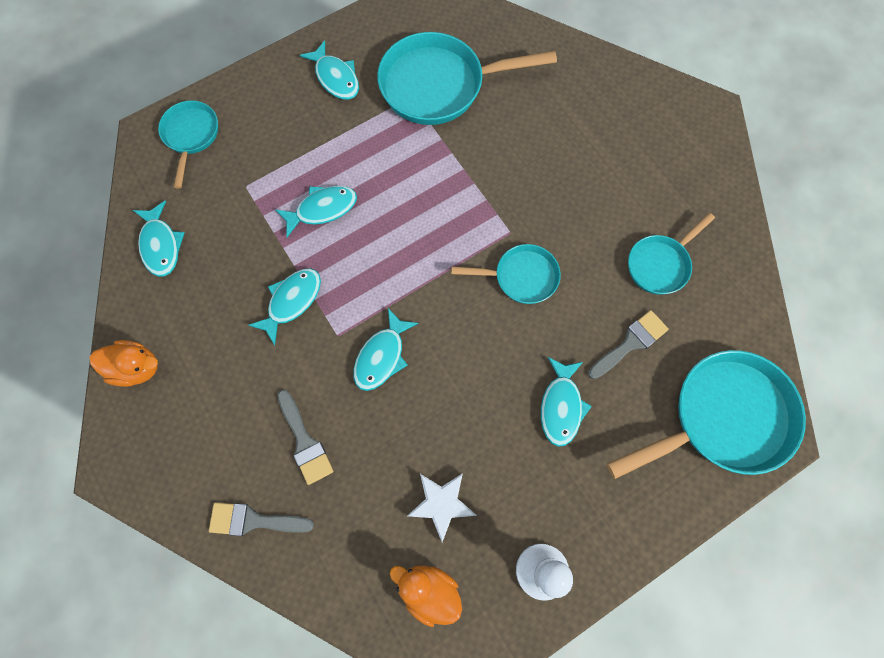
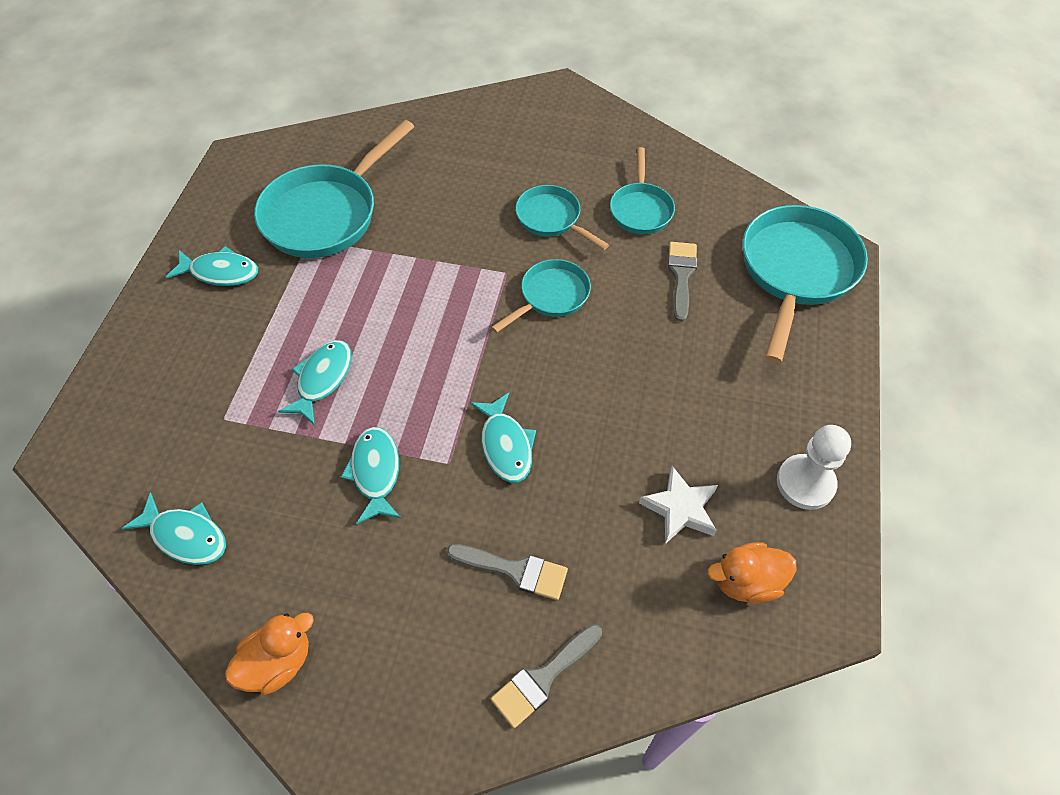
camera: 45 degrees left, 15 degrees down
(191, 136) = (116, 421): turquoise pan -> turquoise pan (551, 219)
(561, 406) = (684, 358): turquoise fish -> none

